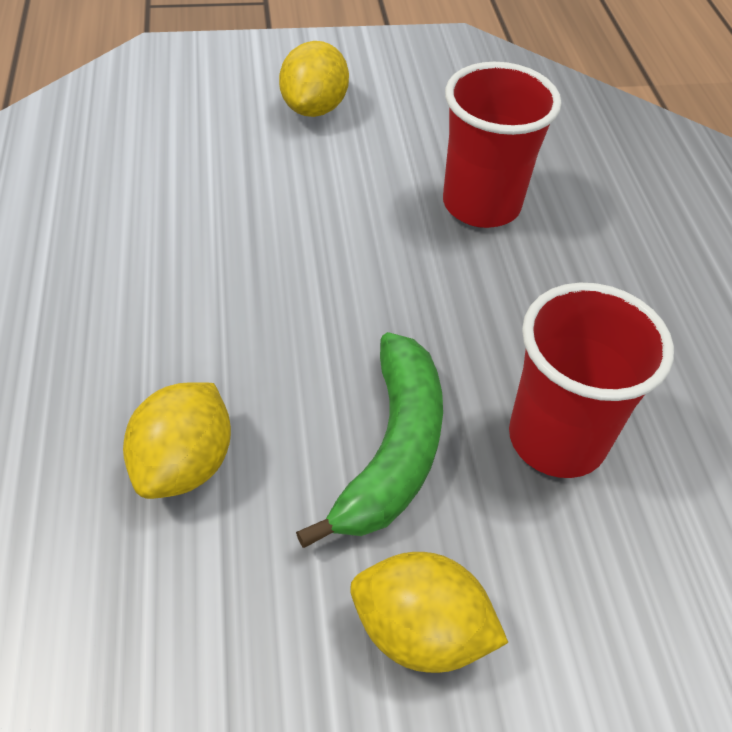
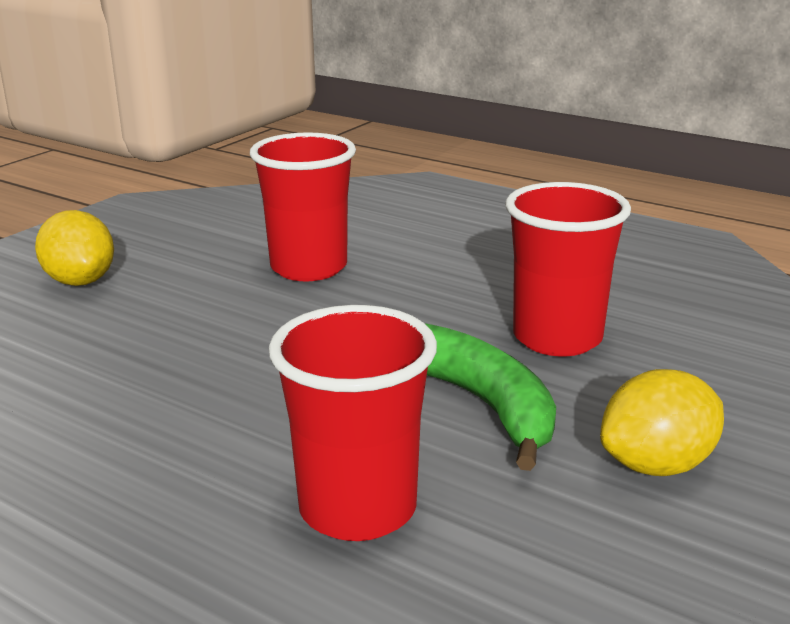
camera: 45 degrees left, 25 degrees down
(184, 464) = (358, 509): yellow lemon -> red cup

